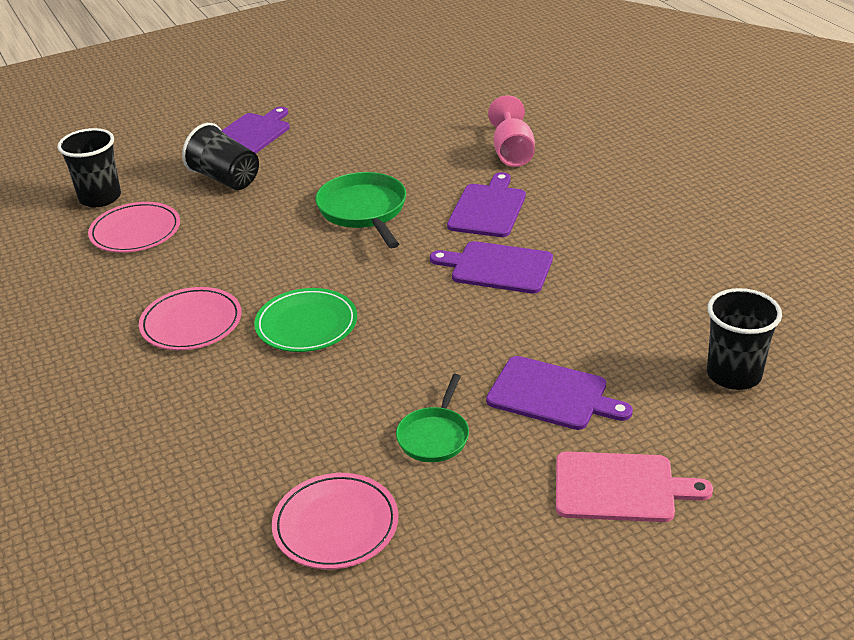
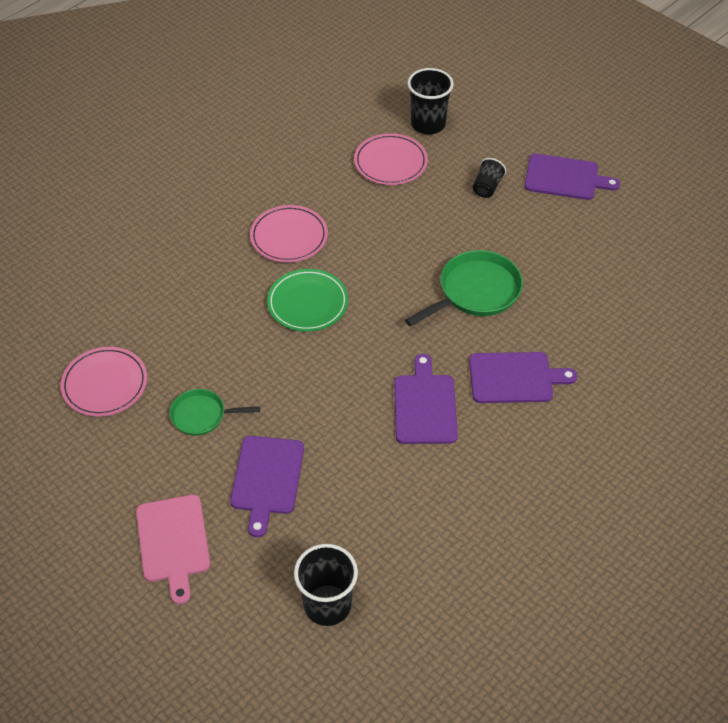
camera: 70 degrees right, 15 degrees up
(225, 179) = (487, 187): black cup -> black cup, size x0.59
(512, 153) = (622, 374): pink goblet -> none

